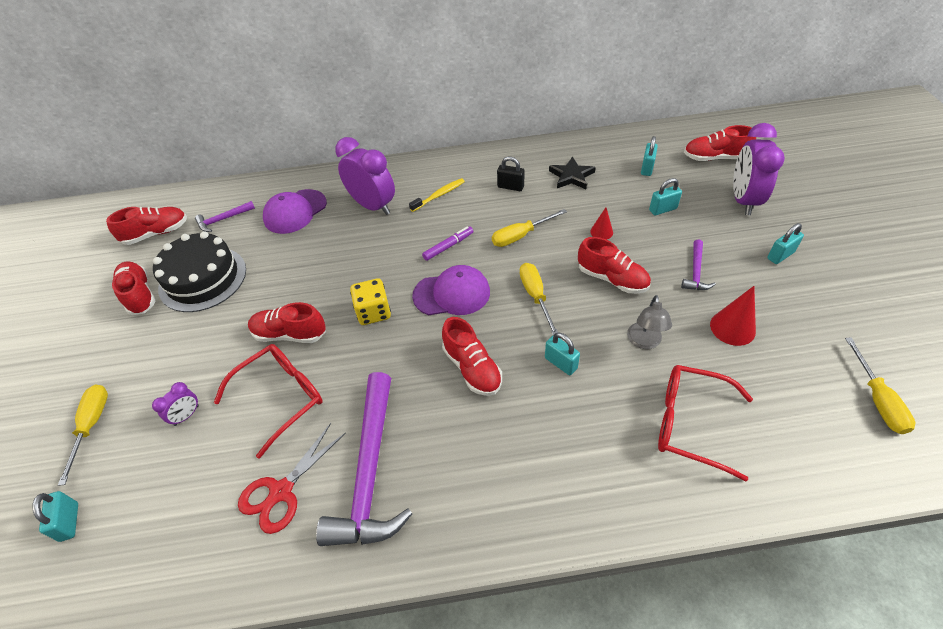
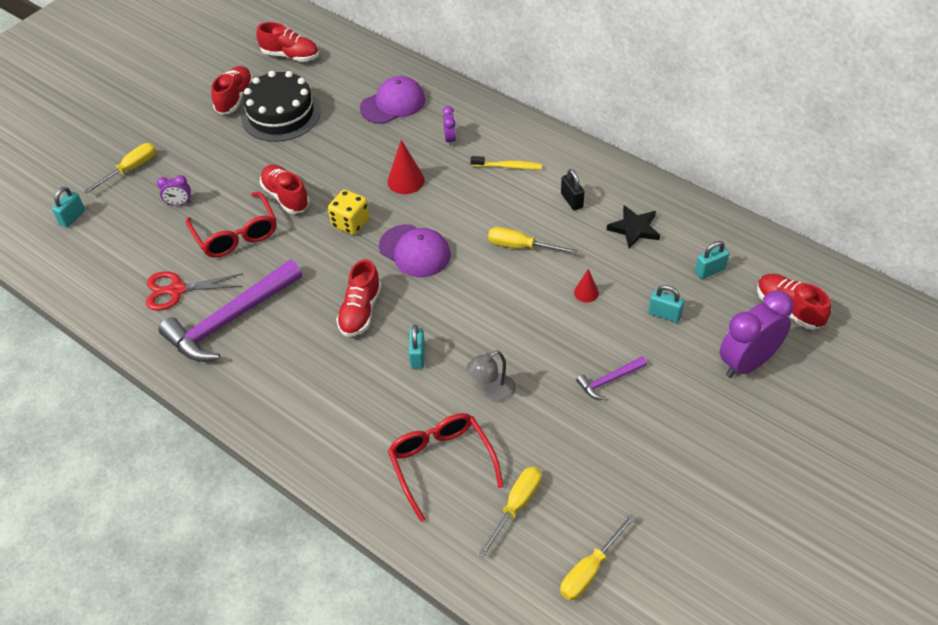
camera: 45 degrees right, 0 degrees up
(223, 219) = (341, 75): purple hammer -> none
(281, 397) = (236, 234): red glasses -> red glasses turned 60 degrees clockwise
(295, 211) = (393, 104): purple cap -> purple cap turned 150 degrees clockwise
(373, 206) = (450, 139): purple clock -> purple clock, size x0.46
(448, 246) = (459, 214): purple marker -> none
(535, 296) = (466, 299): yellow screwdriver -> yellow screwdriver (516, 506)
(612, 279) = (538, 333): red shoe -> none
(732, 328) = (569, 439): red cone -> red cone (405, 180)
(780, 255) = (699, 427): turquoise padlock -> none

